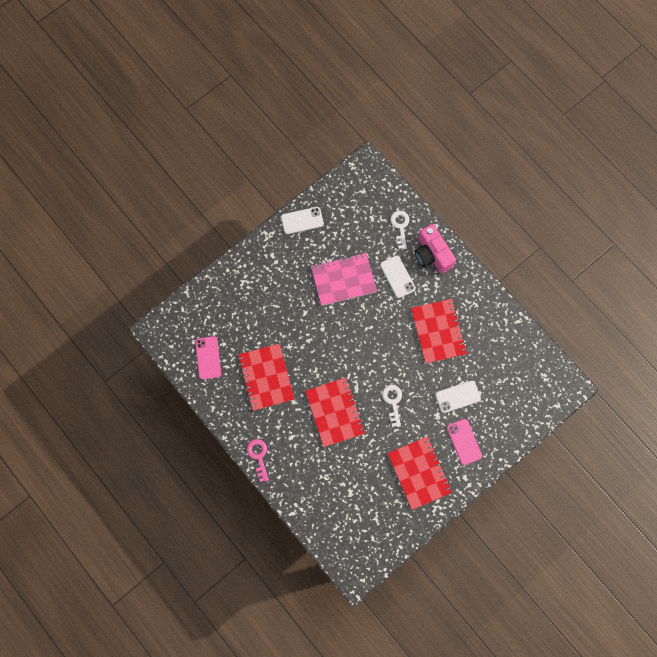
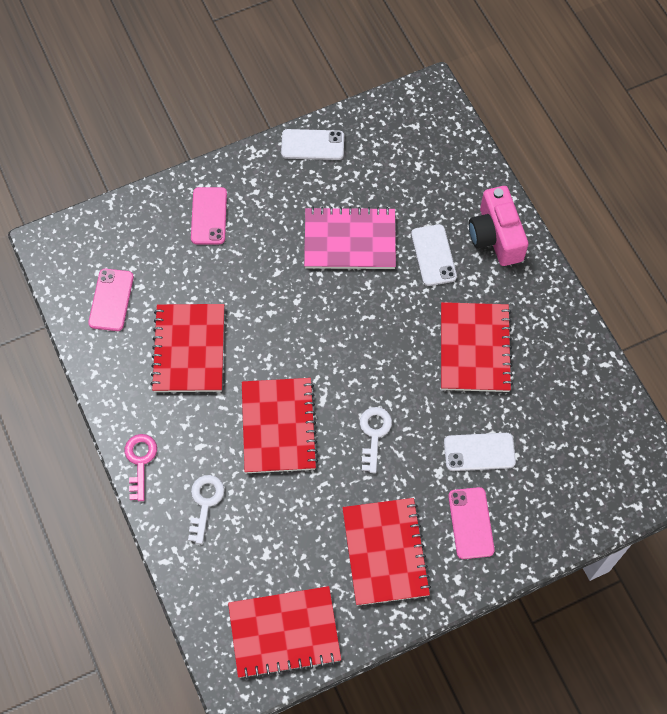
camera: 15 degrees right, 10 degrees down
(251, 286) = (209, 216): none -> pink phone
(374, 537) = (284, 633): none -> red notebook
(400, 226) = (458, 187): white key -> white key (205, 503)

